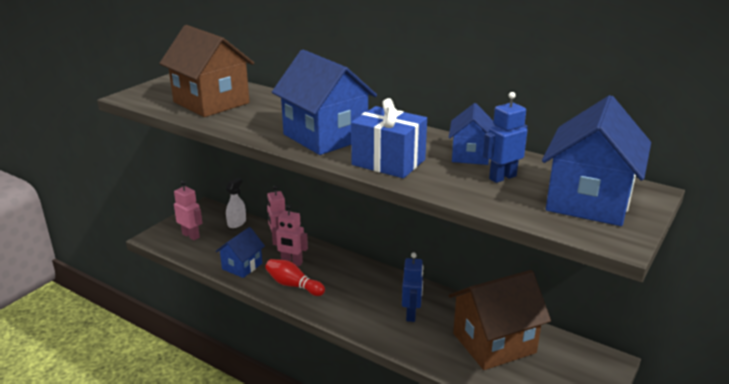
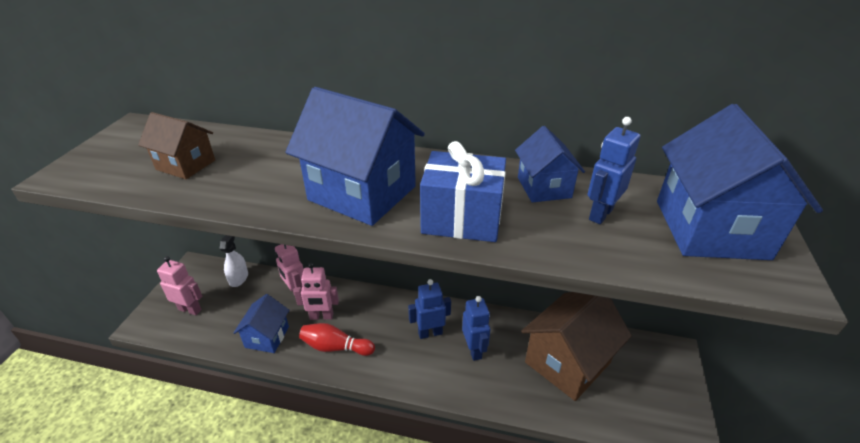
camera: 20 degrees left, 10 degrees up
(211, 102) = (186, 165): brown house -> brown house, size x0.56
(378, 294) = (430, 333): none -> blue robot

